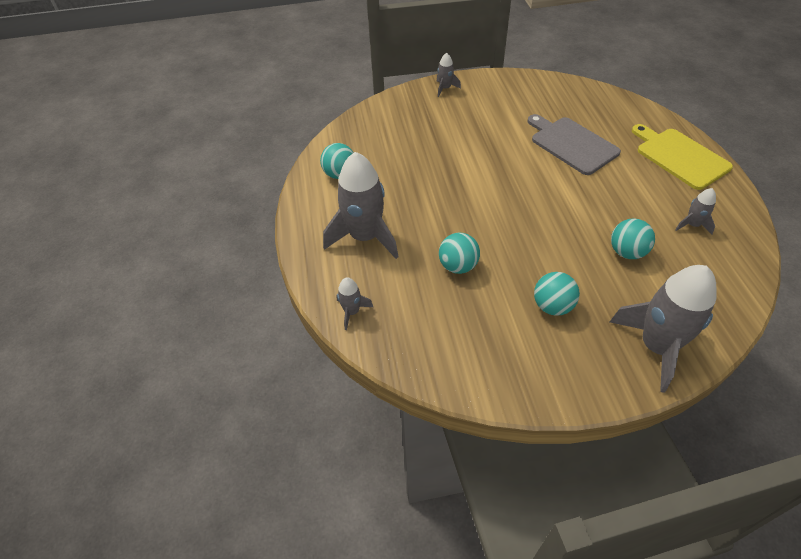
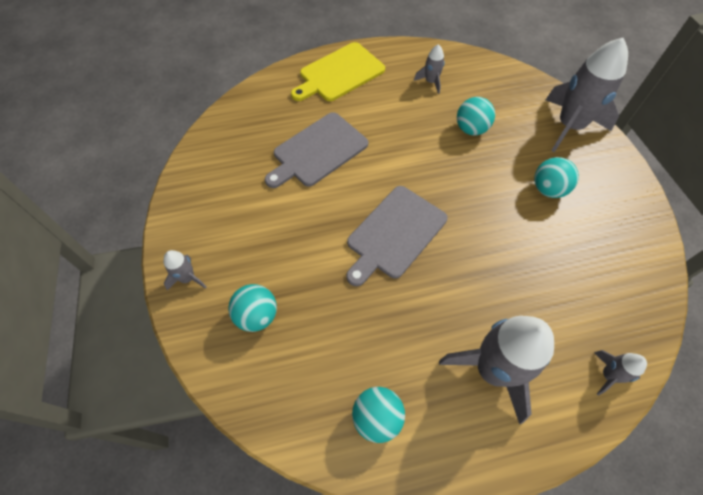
camera: 95 degrees left, 10 degrees up
(458, 266) = (517, 266): turquoise ball -> turquoise ball (257, 315)
(487, 188) = (394, 234): none -> grey cutting board

